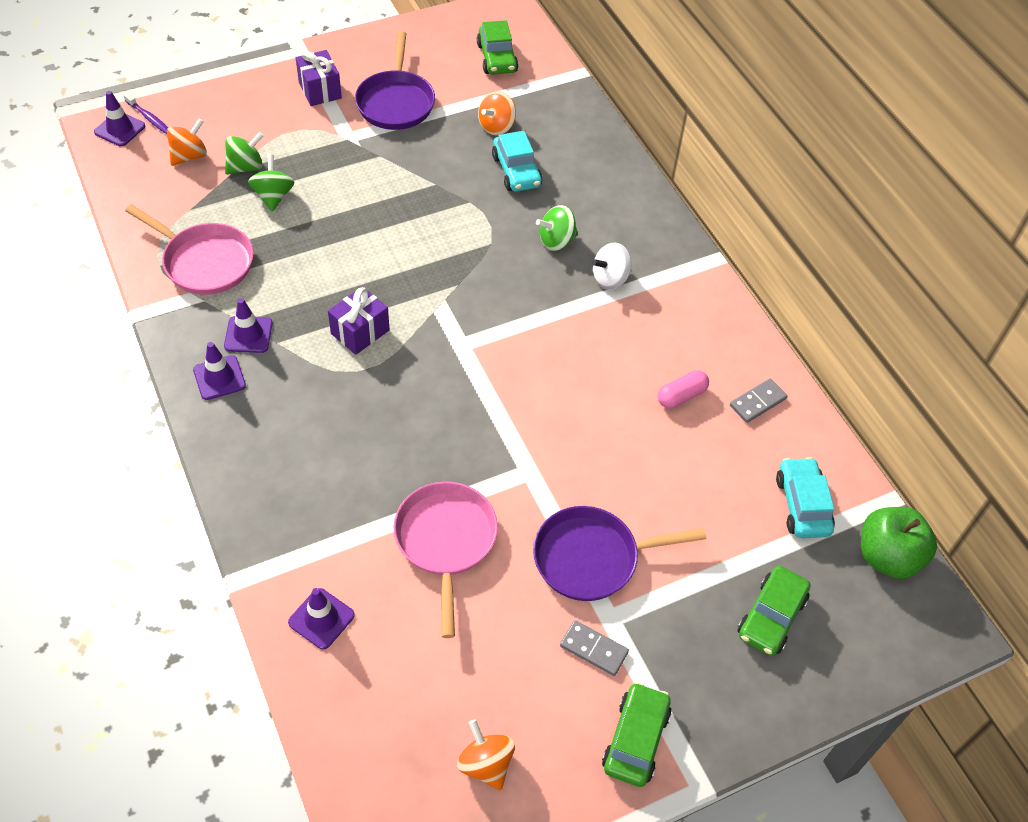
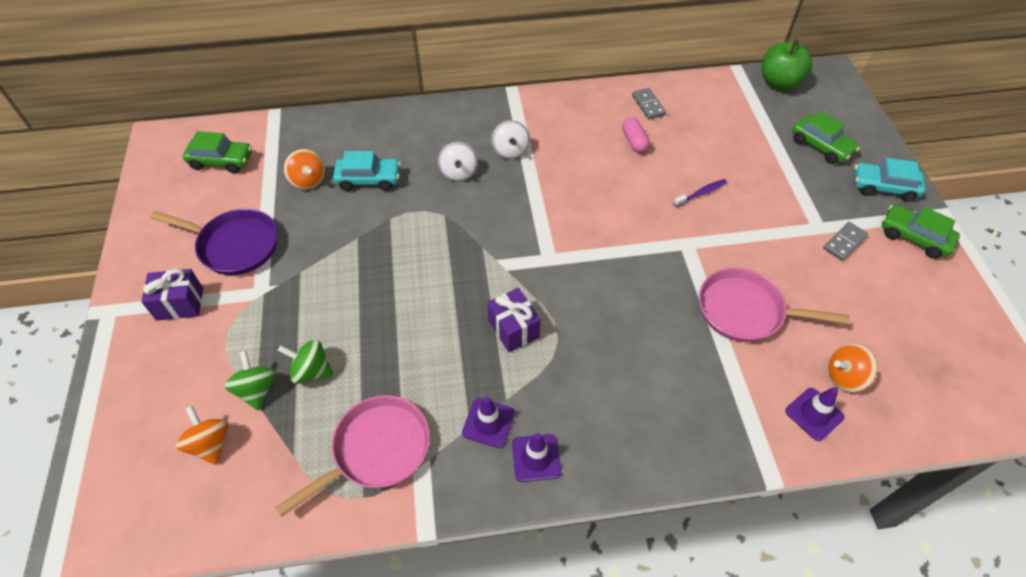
camera: 70 degrees left, 0 degrees up
(120, 129) = (123, 517): purple traffic cone -> none
(149, 118) = (123, 480): purple toothbrush -> purple toothbrush (701, 193)
(485, 764) = (938, 327): orange spinning top -> orange spinning top (844, 376)
(556, 241) = (459, 173): green spinning top -> white spinning top
(592, 558) = (768, 225): purple pan -> none
(802, 505) = (736, 108): turquoise car -> turquoise car (884, 187)

